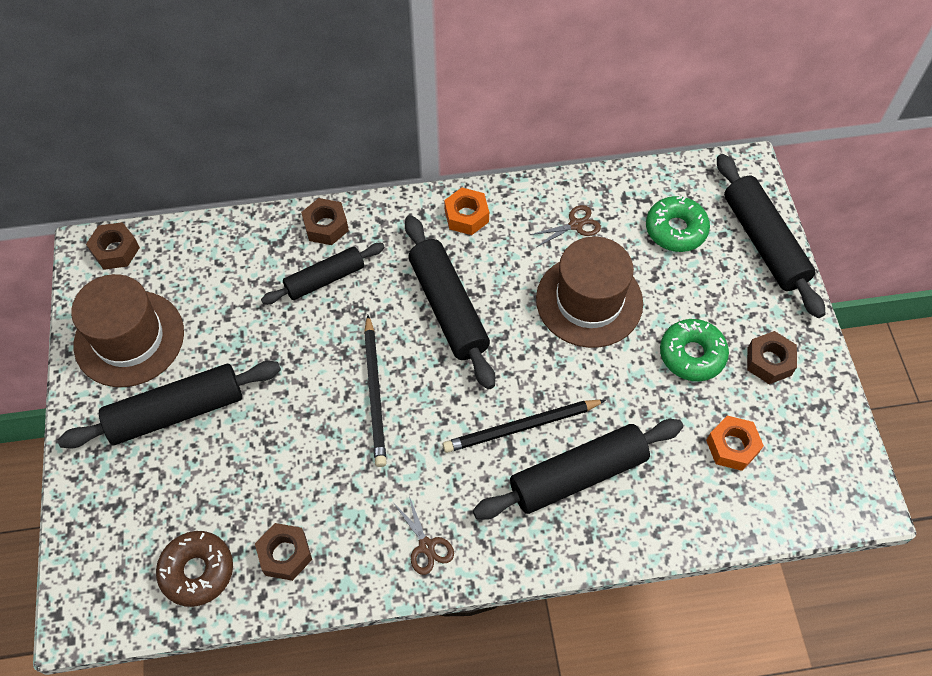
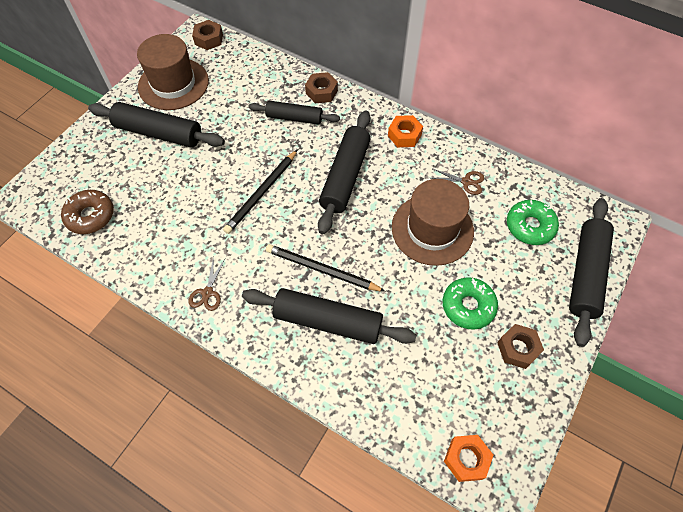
camera: 40 degrees right, 0 degrees up
(285, 554) = (136, 240): brown nut -> none
(732, 446) = (441, 380): orange nut -> orange nut (466, 459)

